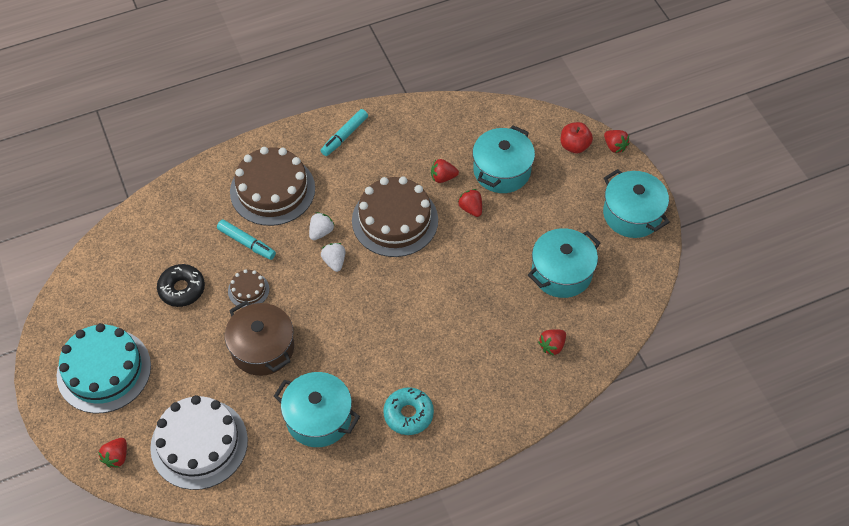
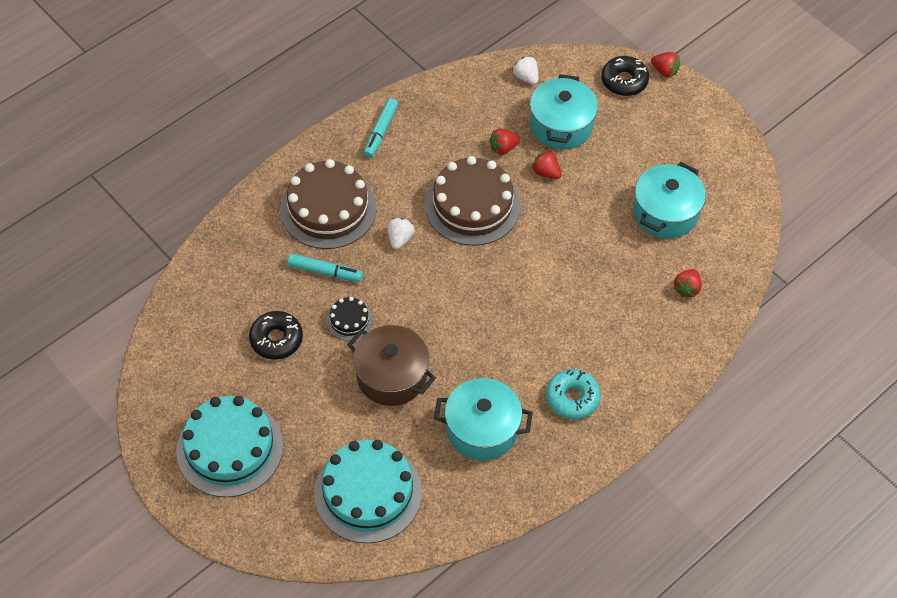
camera: 20 degrees left, 0 degrees up
(116, 457) = (285, 533): red strawberry -> none
(199, 443) = (368, 492): white cake -> turquoise cake
(248, 290) = (349, 320): brown cake -> black cake
(334, 261) = (427, 265): white strawberry -> white strawberry (526, 77)
(574, 146) = (624, 81): red apple -> black donut
(632, 214) = (710, 135): turquoise pot -> none

